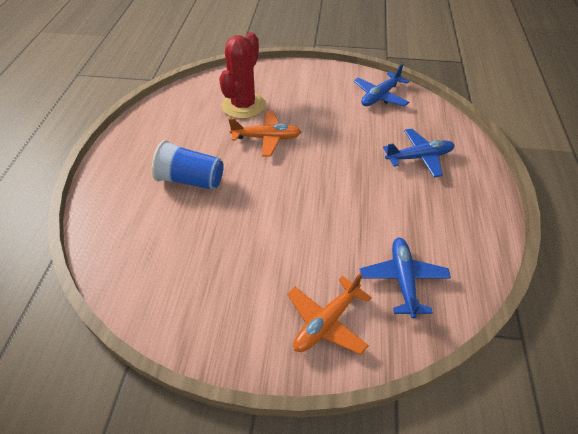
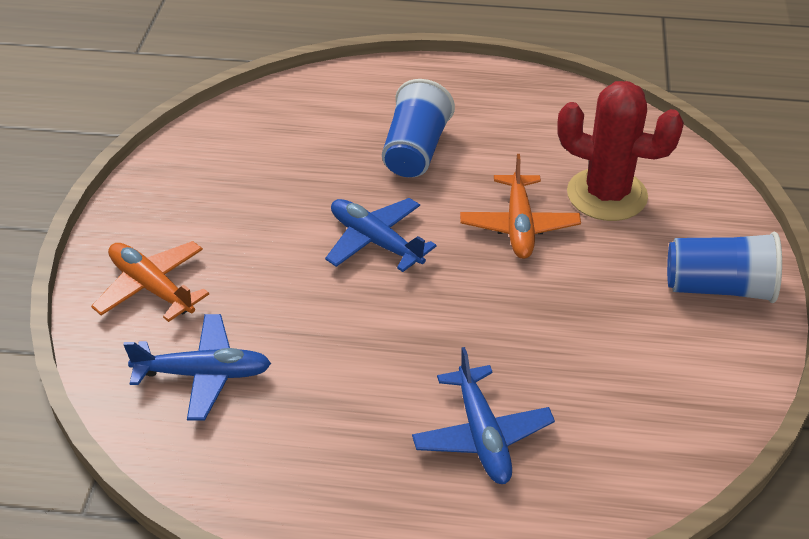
camera: 90 degrees right, 5 degrees down
(312, 78) = (718, 288): none -> blue cup
(380, 96) = (679, 394): blue plane -> blue plane (375, 241)

